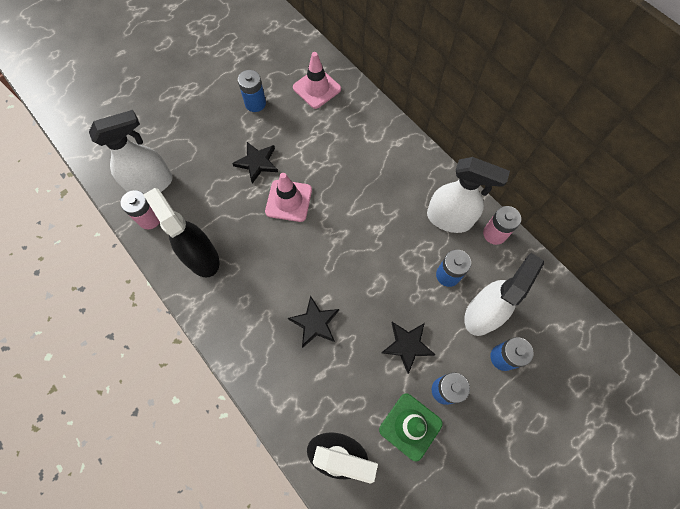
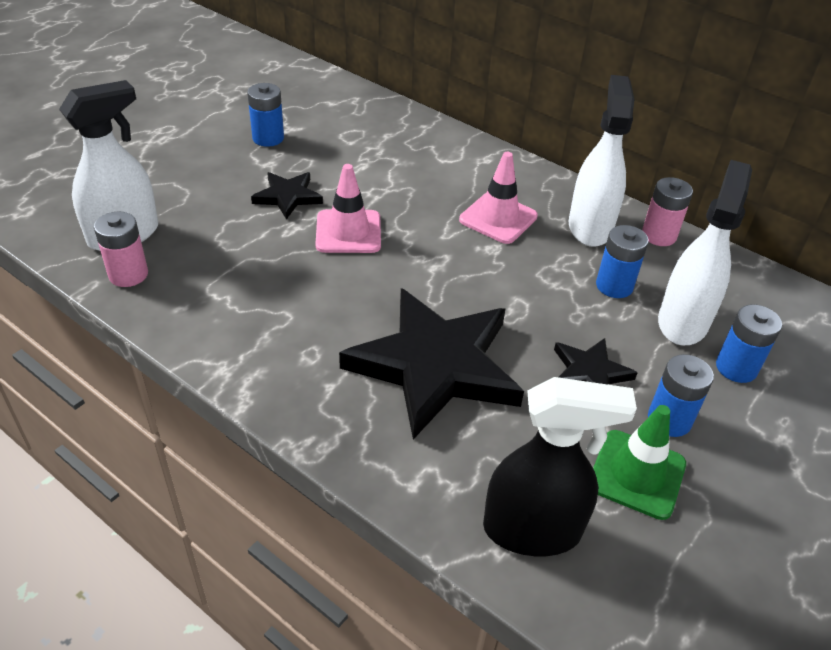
camera: 15 degrees left, 25 degrees down
(201, 257) = (226, 310): black spray bottle -> none
(315, 323) = (435, 366): black star -> black star, size x2.11
(317, 88) = (353, 117): pink traffic cone -> pink traffic cone (498, 218)
(449, 219) = (590, 227): white spray bottle -> white spray bottle turned 90 degrees counterclockwise

